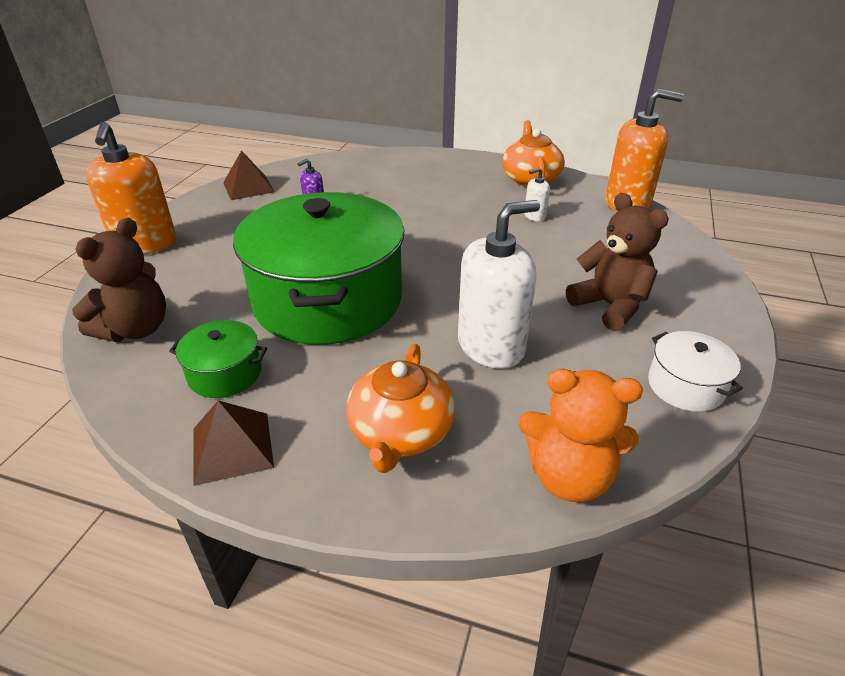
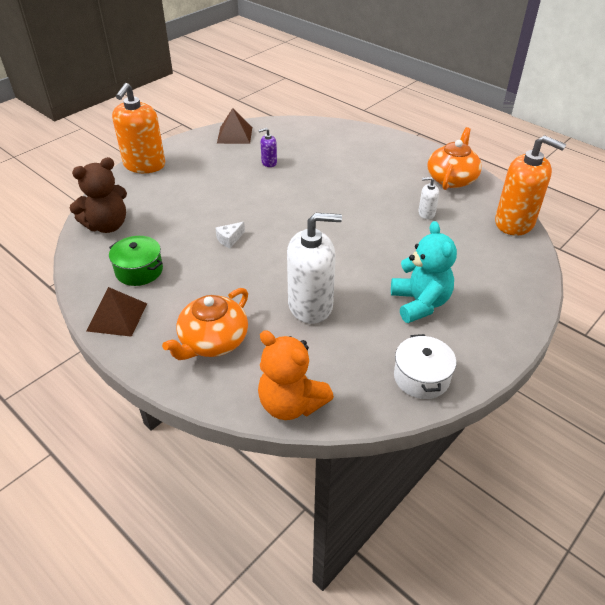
camera: 25 degrees right, 5 degrees up
(328, 300) = (229, 239): green pot -> white cheese
(610, 306) = (420, 303): brown teddy bear -> turquoise teddy bear

